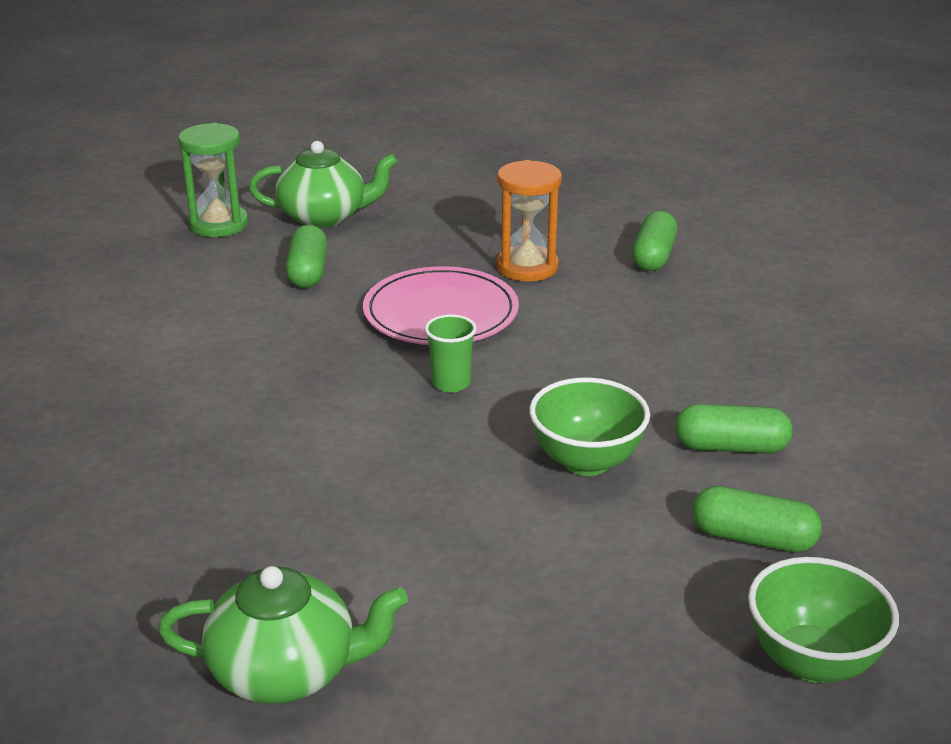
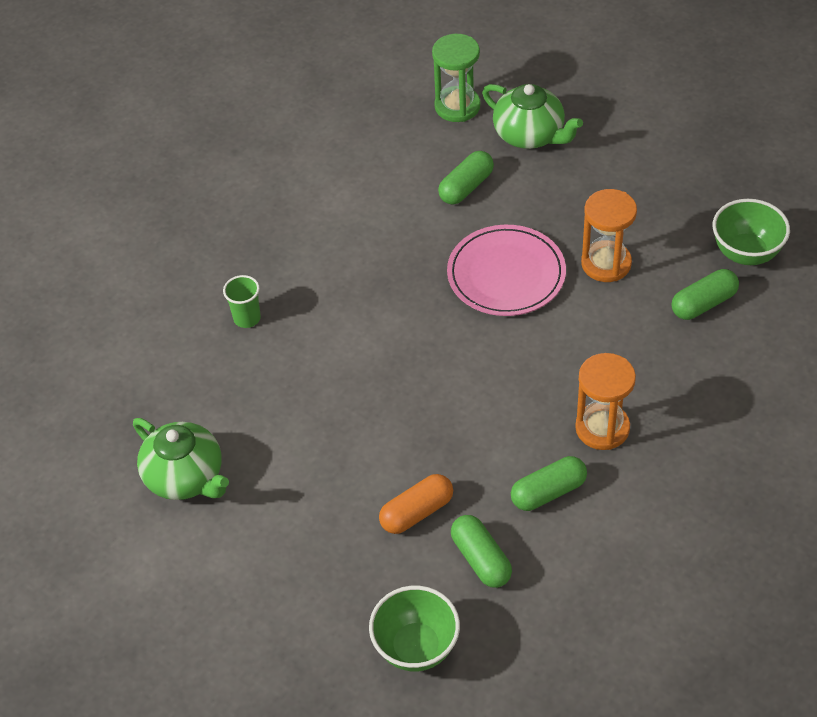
camera: 45 degrees right, 20 degrees up
(451, 383) = (449, 339): green cup -> green cup (247, 318)
(586, 462) = (456, 447): green bowl -> green bowl (746, 253)
(626, 538) = (417, 512): none -> orange capsule
(703, 375) = (602, 428): none -> orange hourglass
(731, 447) = (548, 492): green capsule -> green capsule turned 75 degrees counterclockwise

